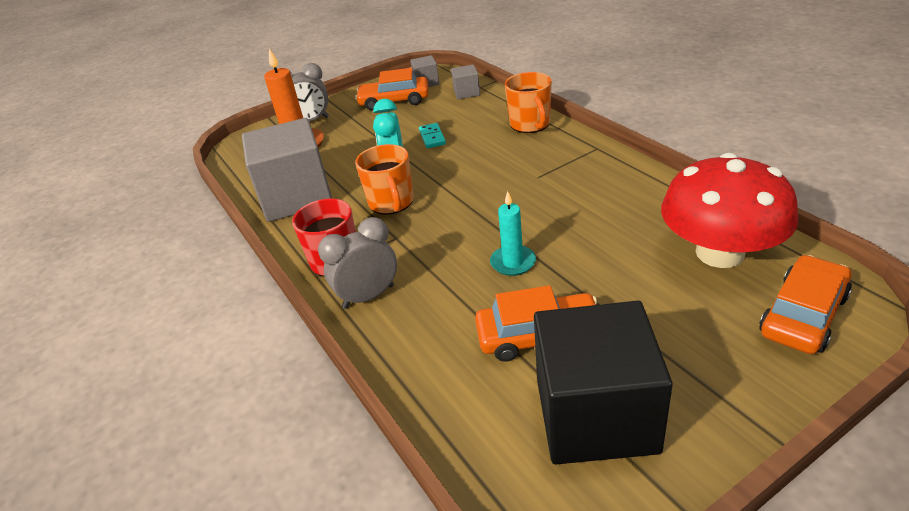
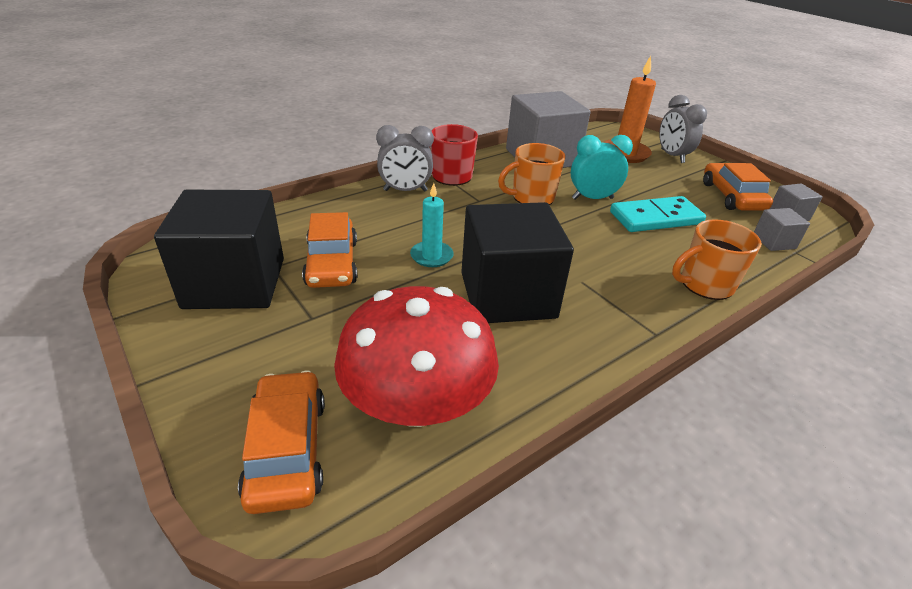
camera: 80 degrees right, 0 degrees up
(368, 296) = (405, 190): grey clock -> grey clock turned 120 degrees clockwise
(432, 137) = (656, 218): turquoise domino -> turquoise domino, size x1.91
(567, 214) = (507, 295): none -> black cube
(803, 315) = (287, 449): orange car -> orange car turned 135 degrees counterclockwise

